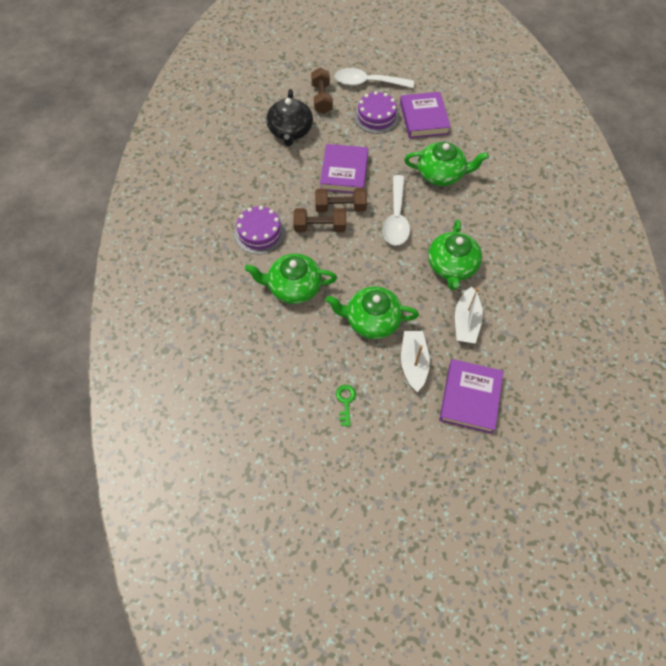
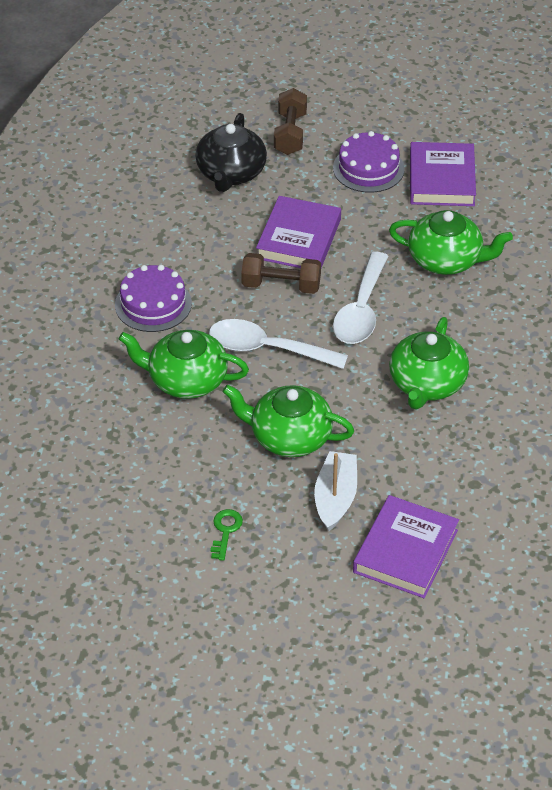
camera: 10 degrees right, 15 degrees down
(320, 227) = (244, 308): brown dumbbell -> none
(367, 83) = (367, 119): white spoon -> white spoon (266, 349)
(466, 322) = (427, 457): white boat -> none

